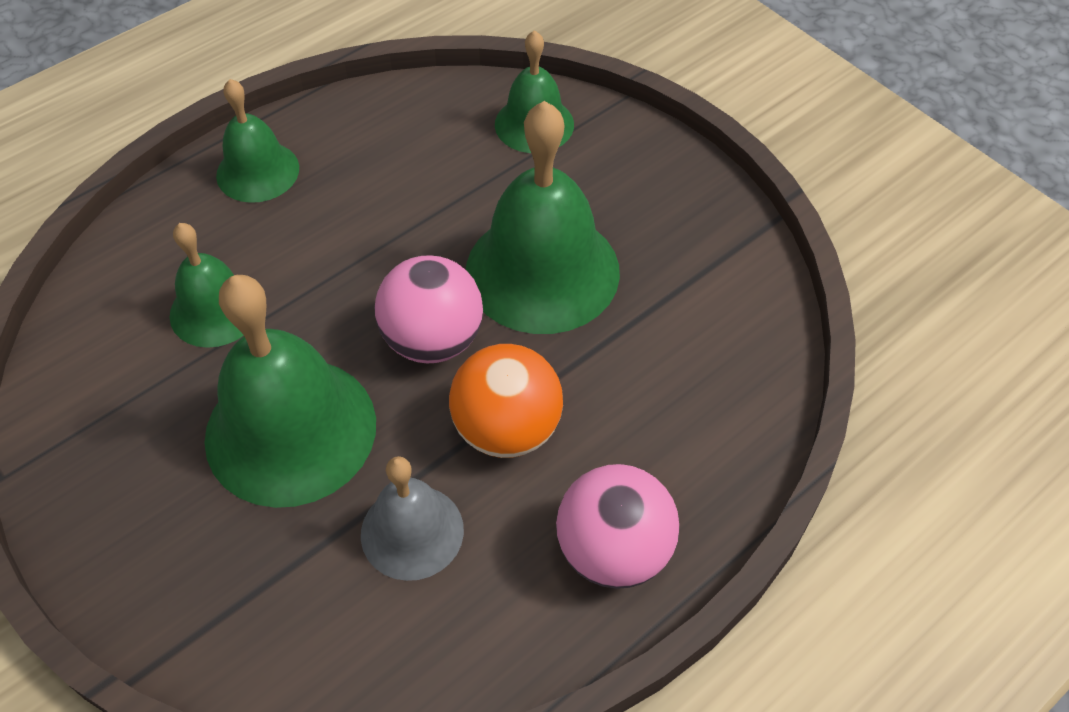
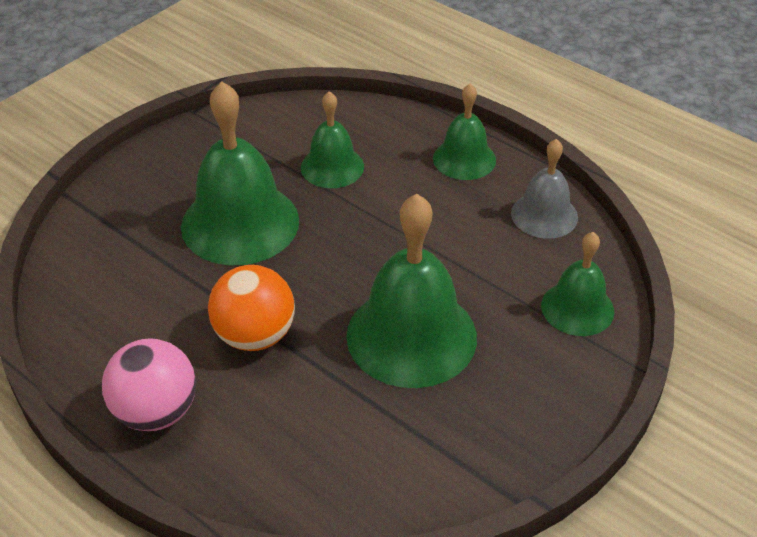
camera: 80 degrees right, 10 degrees down
(412, 532) = (166, 297): grey bell -> grey bell (544, 215)
(433, 340) = (328, 281): pink ball -> none

